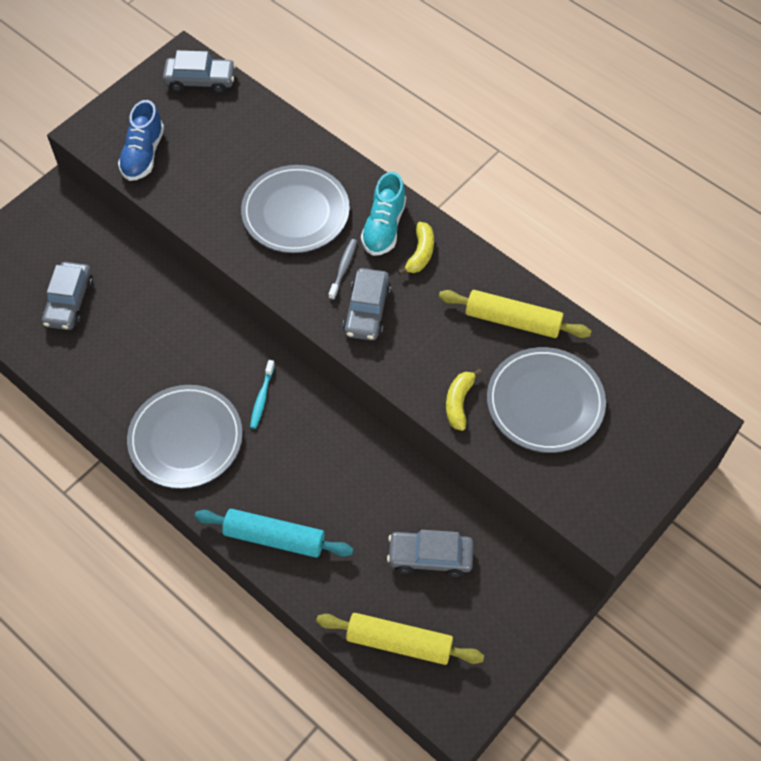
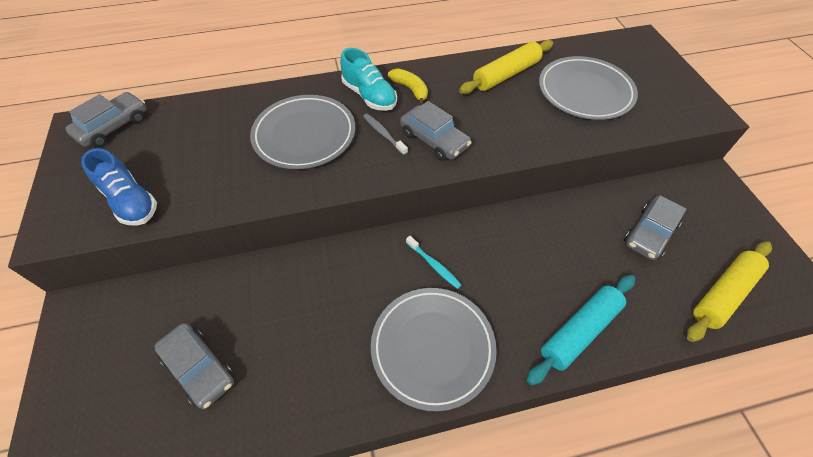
camera: 55 degrees left, 5 degrees down
(459, 402) = (556, 131): yellow banana -> none

